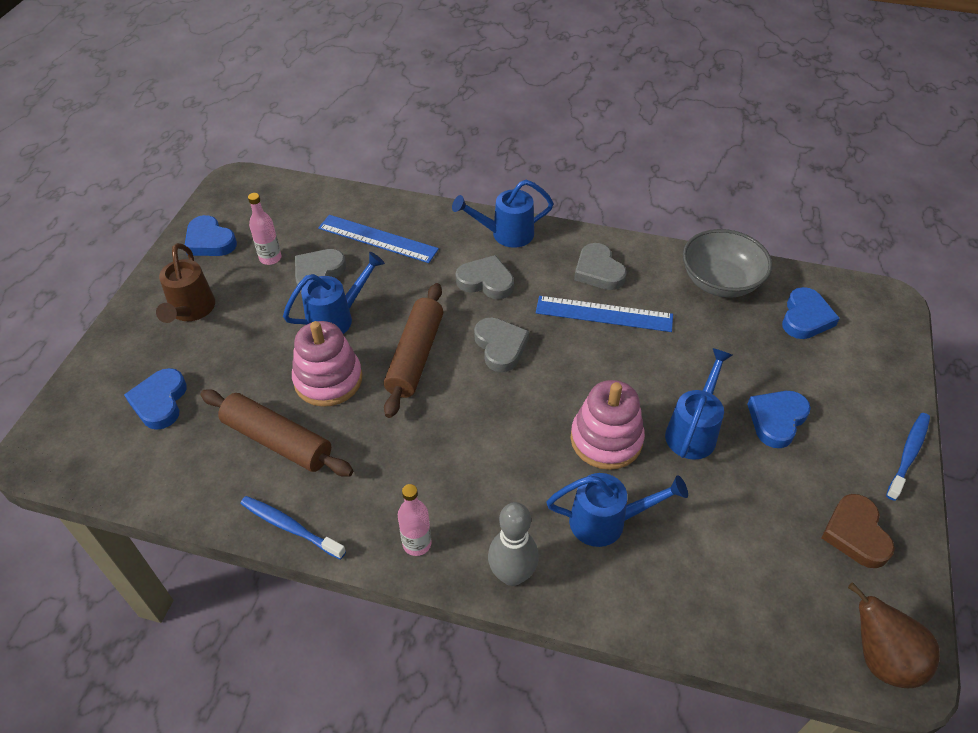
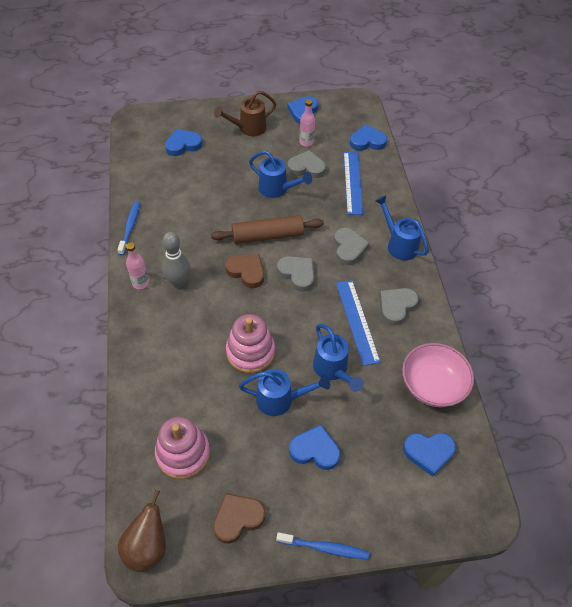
camera: 65 degrees right, 5 degrees up
(277, 441) = (180, 200): brown rolling pin -> none
(316, 200) = (367, 141): none -> blue heart
(328, 380) = (230, 204): pink stacking toy -> pink stacking toy (183, 453)
(466, 400) = (246, 271): none -> brown heart
(500, 347) = (297, 274): grey heart -> grey heart turned 90 degrees counterclockwise
(512, 574) = (137, 332): grey bowling pin -> grey bowling pin (179, 282)
(606, 522) = (189, 369): blue watering can -> blue watering can (333, 370)
(720, 282) = (432, 385): grey bowl -> pink bowl

